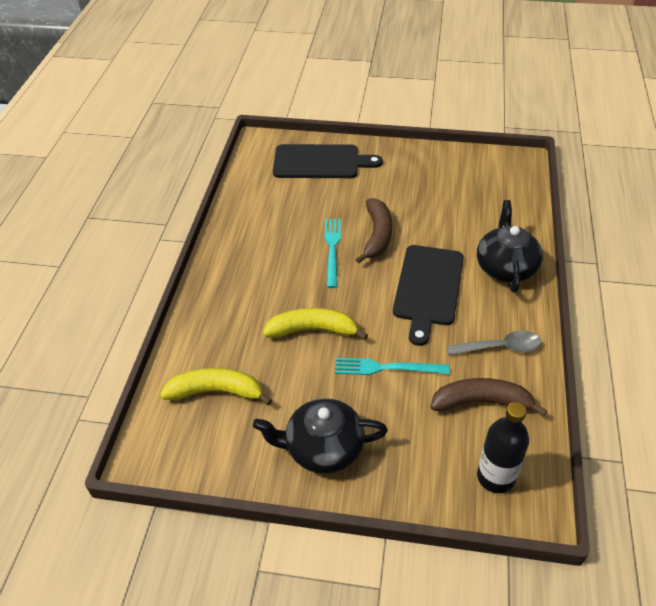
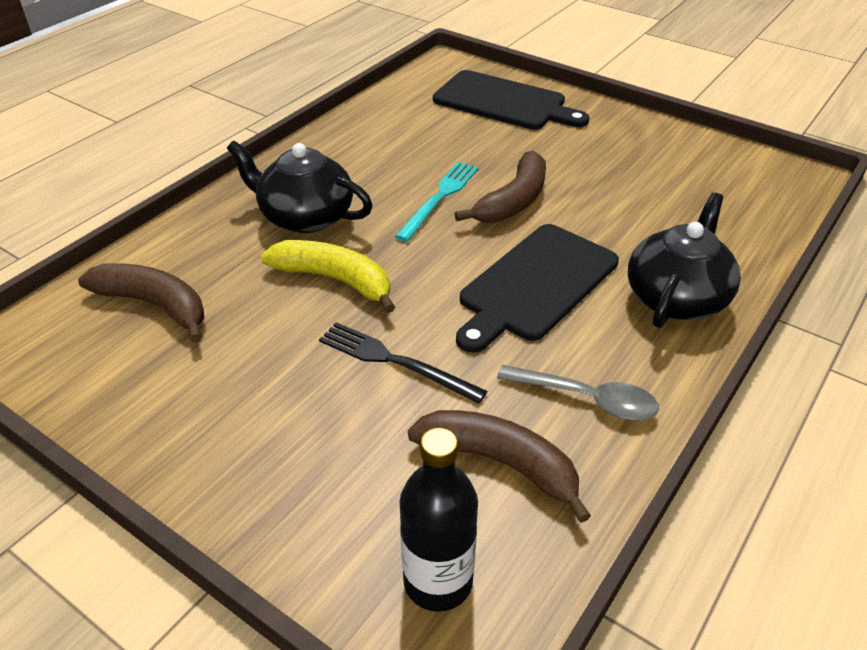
camera: 25 degrees right, 5 degrees down
(216, 391) = (155, 305): yellow banana -> brown banana
(323, 448) = (222, 427): black teapot -> black teapot (305, 216)
(387, 368) = (395, 361): turquoise fork -> black fork

